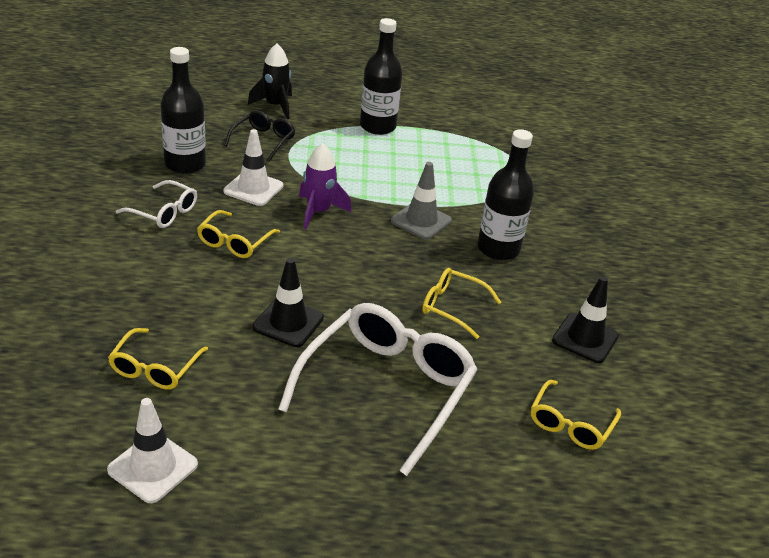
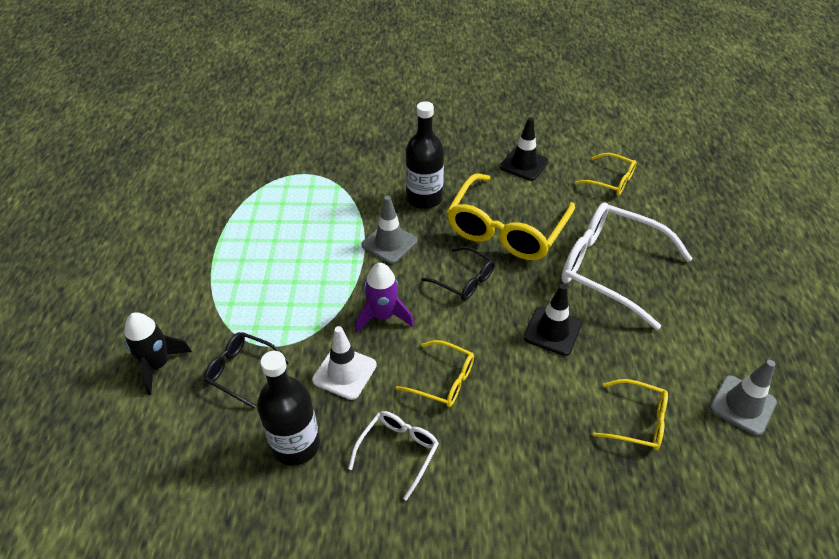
camera: 85 degrees left, 10 degrees up
(153, 467) = (742, 405): white traffic cone -> grey traffic cone
(366, 267) = (464, 280): none -> black glasses
(377, 126) = (215, 271): black bottle -> none
(452, 307) = (506, 229): yellow glasses -> yellow glasses, size x1.97

